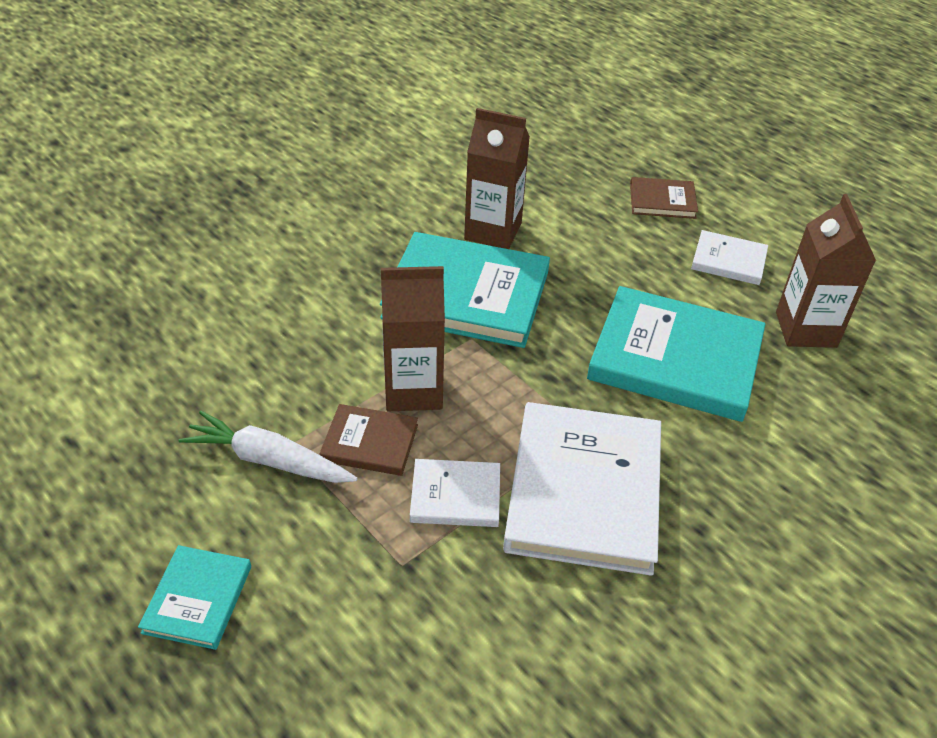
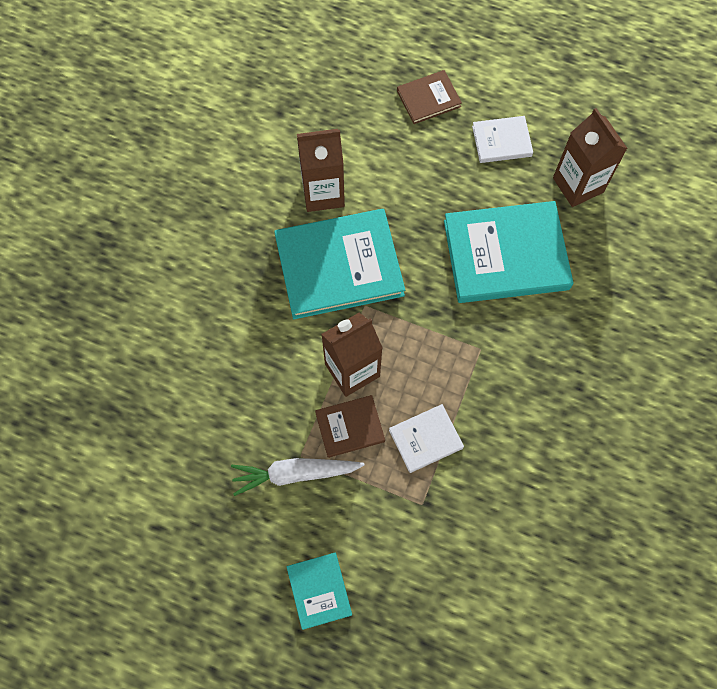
camera: 25 degrees left, 25 degrees up
(584, 491) = (500, 394): white book -> none

